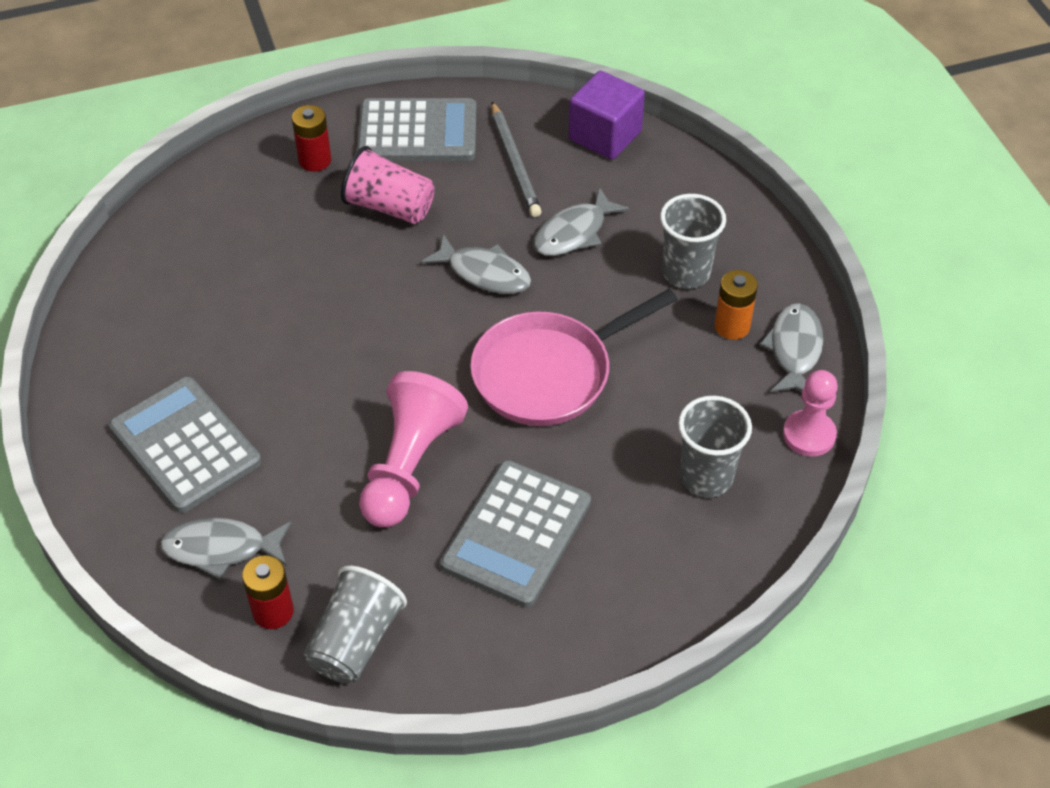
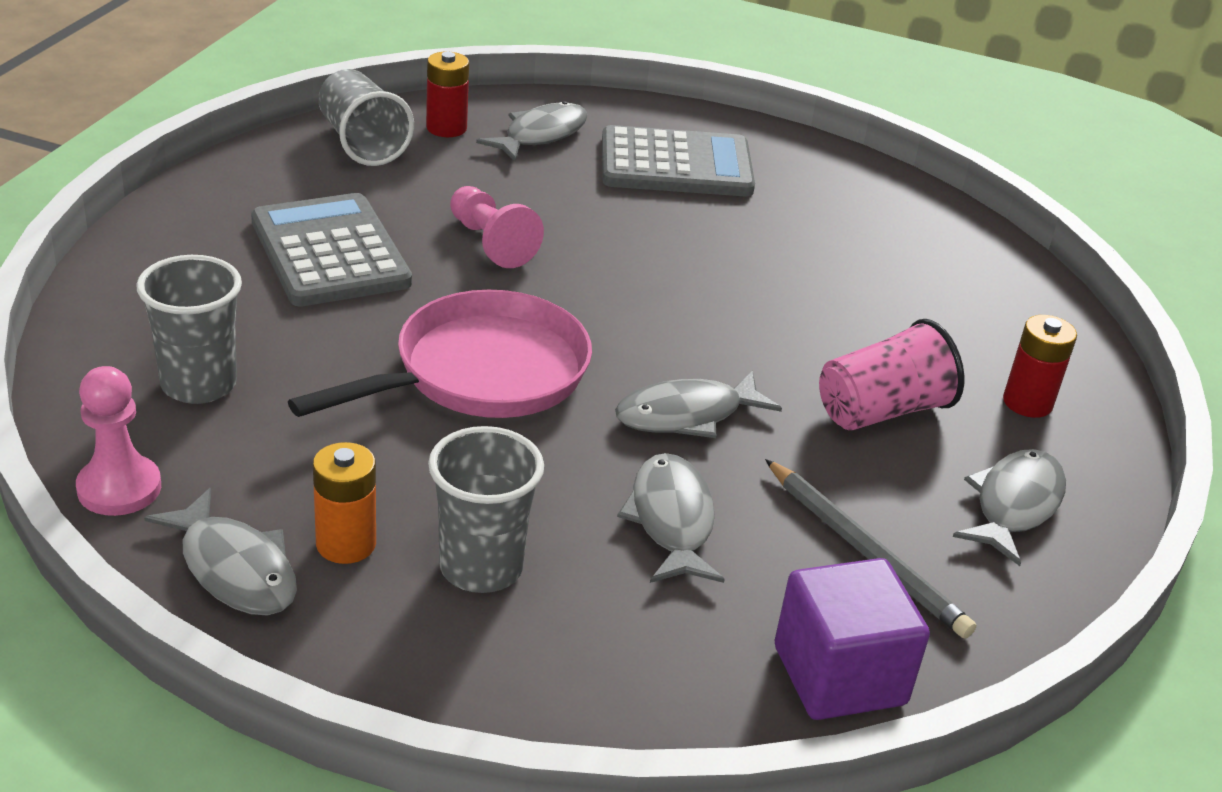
camera: 125 degrees right, 15 degrees down
(409, 465) = (491, 243): pink pawn -> pink pawn, size x0.65
(417, 132) = (1014, 505): grey calculator -> grey fish
(515, 162) = (865, 552): grey pencil -> grey pencil turned 150 degrees counterclockwise
(549, 373) = (480, 373): pink pan -> pink pan turned 45 degrees clockwise

